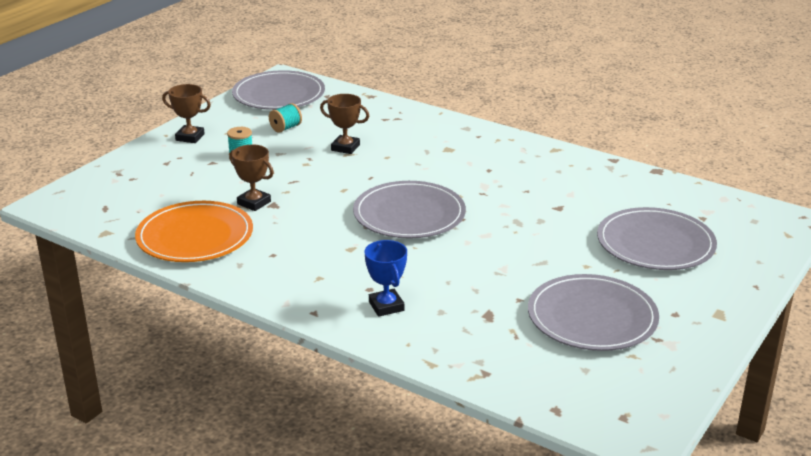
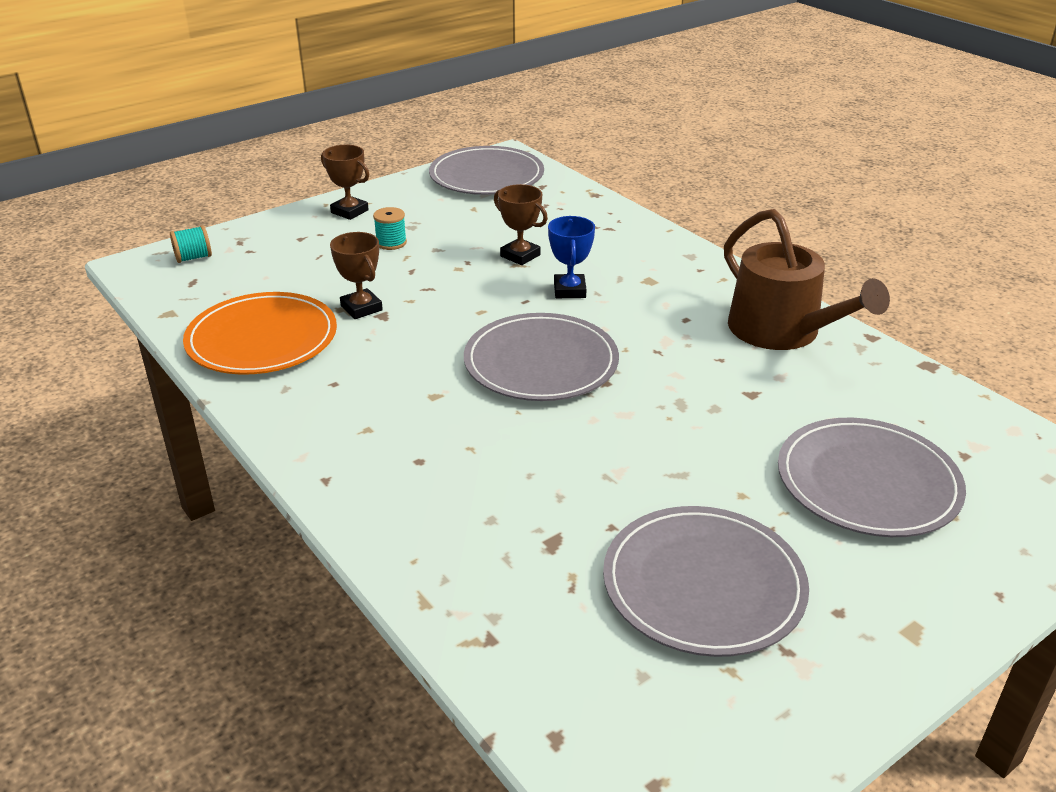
camera: 20 degrees right, 5 degrees up
(286, 128) = (466, 218): turquoise spool -> turquoise spool (193, 258)
(386, 306) = (423, 493): blue trophy -> blue trophy (570, 290)
(556, 166) = (782, 331): none -> brown watering can

